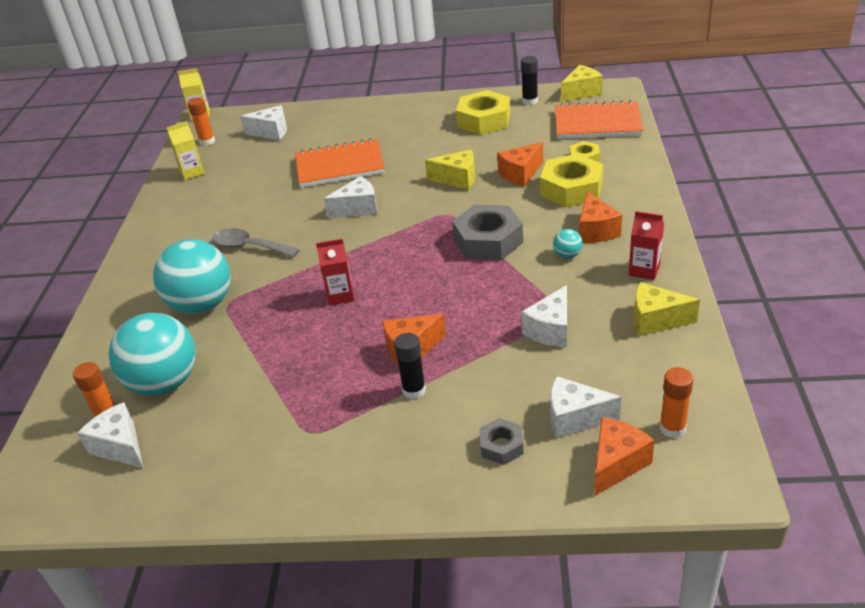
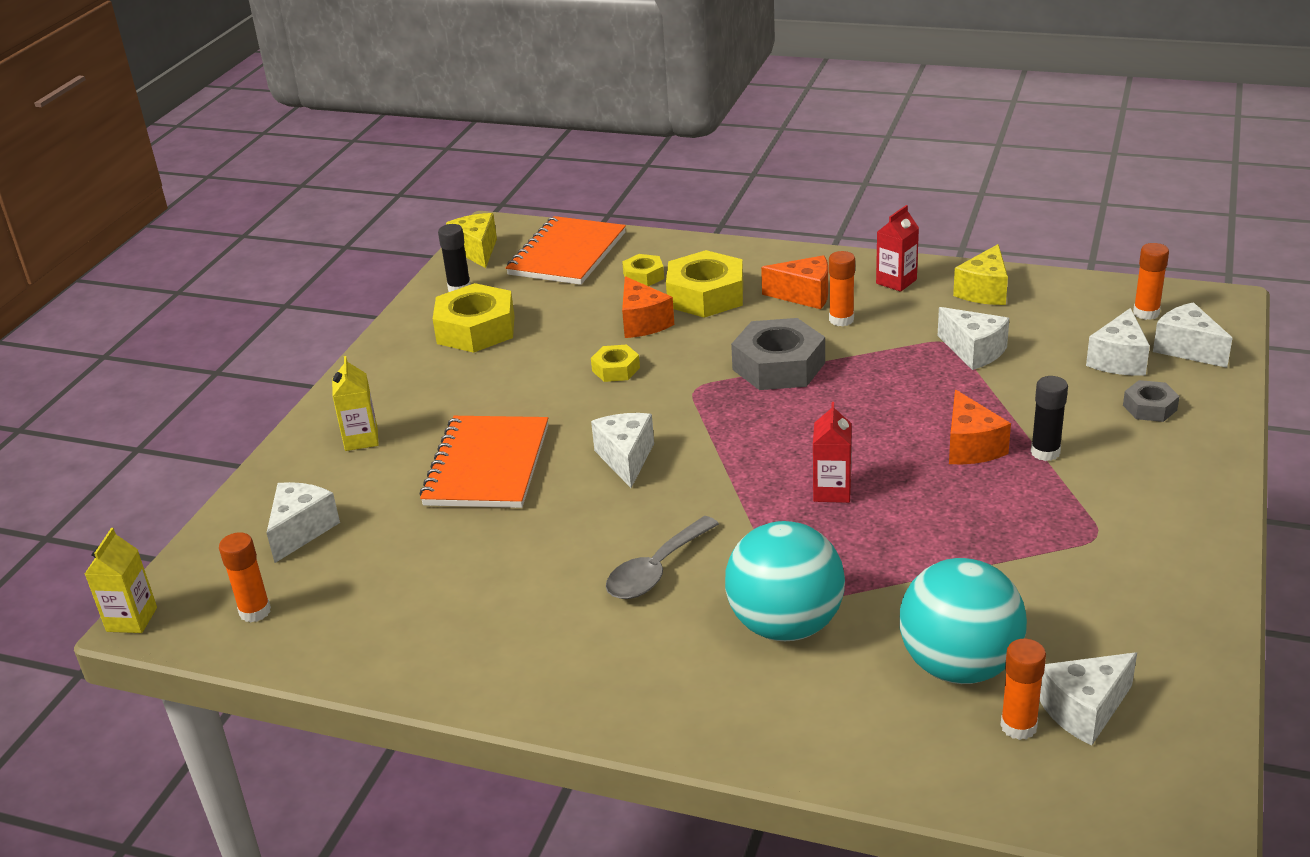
camera: 75 degrees left, 5 degrees down
(192, 172) = (358, 633): yellow carton -> yellow carton (361, 439)
(457, 179) = (616, 369): yellow cheese -> yellow nut
(567, 255) = (841, 320): turquoise ball -> orange glue stick
(616, 464) = (1187, 349): orange cheese -> white cheese

